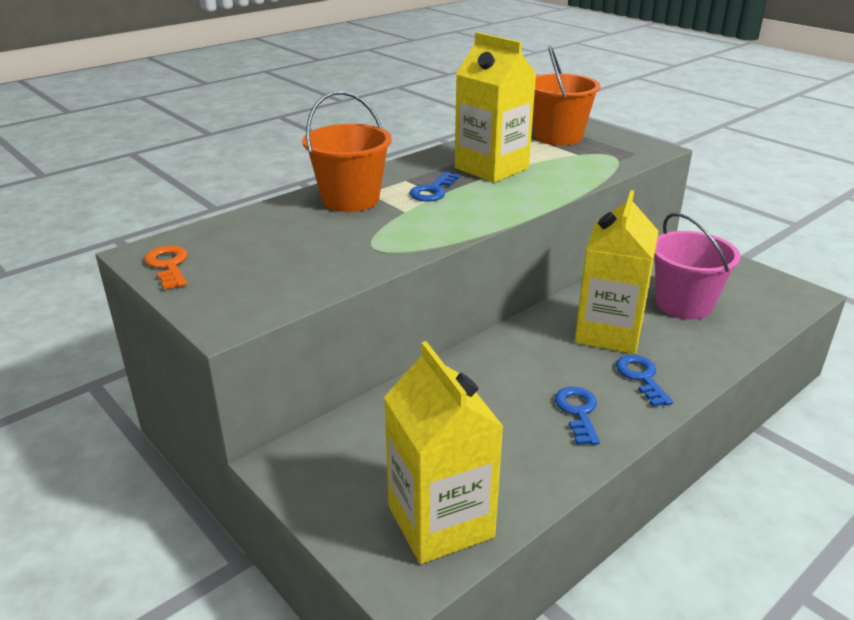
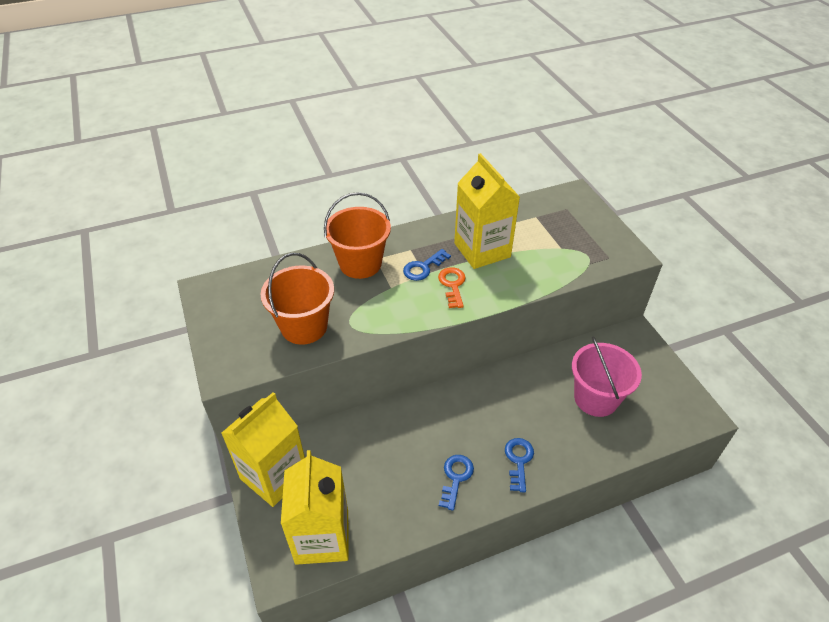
camera: 20 degrees right, 15 degrees up
(168, 265) = (214, 306): orange key -> orange key (452, 285)
(558, 136) = (559, 220): orange bucket -> orange bucket (304, 326)
(608, 332) = (520, 410): yellow carton -> yellow carton (274, 475)

